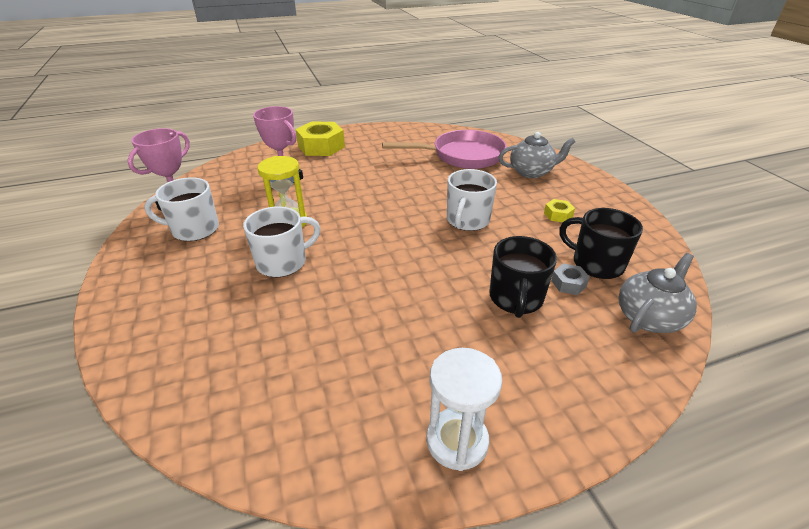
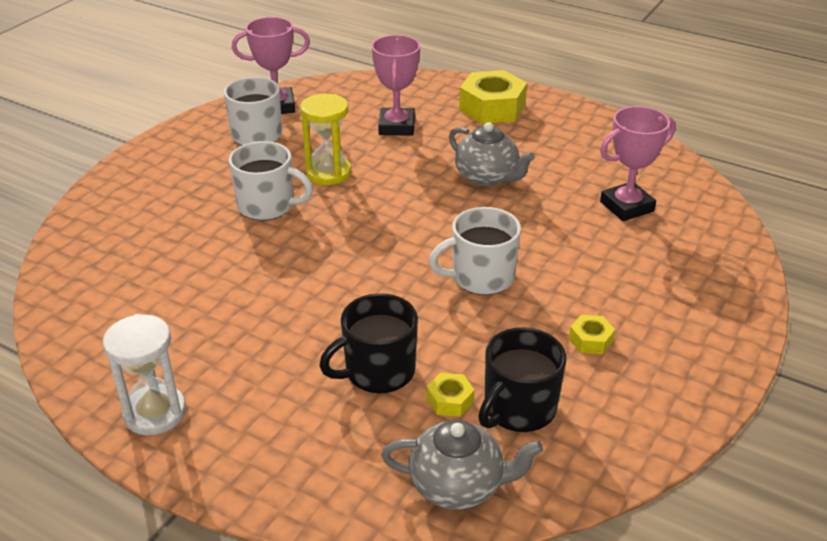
camera: 50 degrees right, 0 degrees up
(462, 156) = (626, 206): pink pan -> pink trophy
(531, 172) = (672, 277): grey teapot -> grey teapot (487, 177)
(568, 283) = (450, 400): grey nut -> yellow nut
(596, 263) = (518, 409): black mug -> black mug turned 135 degrees counterclockwise

